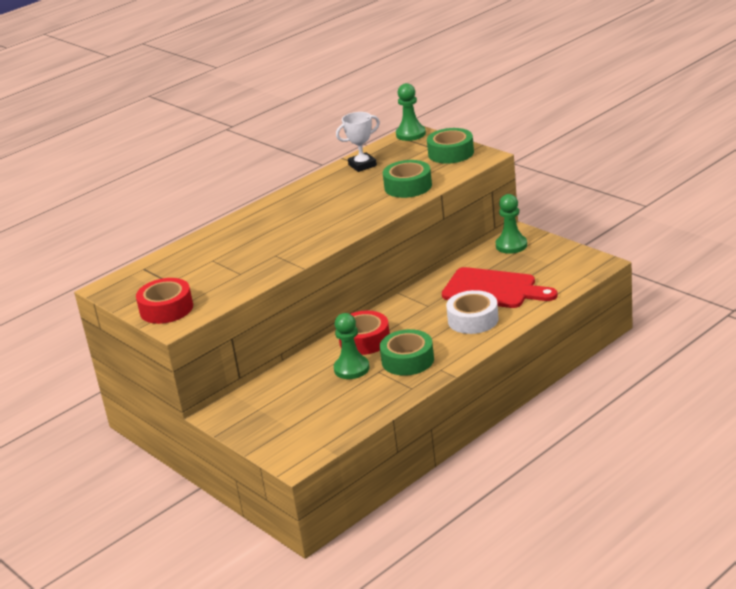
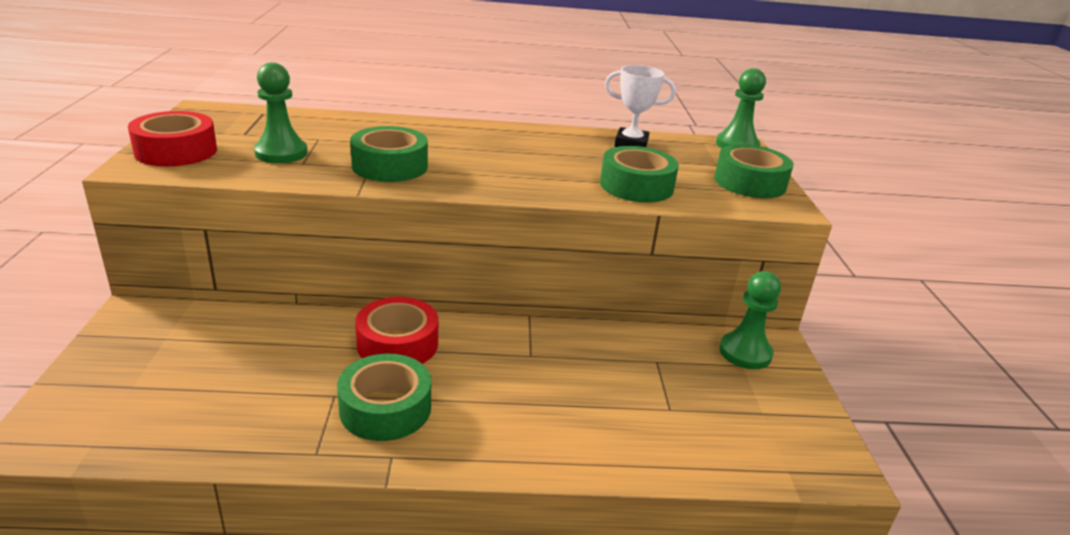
camera: 35 degrees right, 0 degrees up
(283, 248) = (390, 166): none -> green tape
(351, 369) = (320, 367): green pawn -> green pawn (281, 153)
(473, 320) = (546, 416): white tape -> none
(493, 289) = (636, 394): red cutting board -> none

